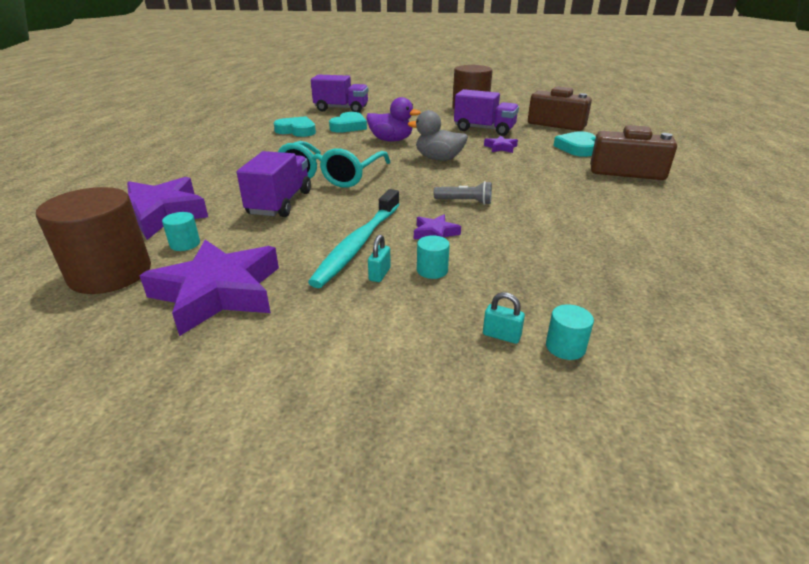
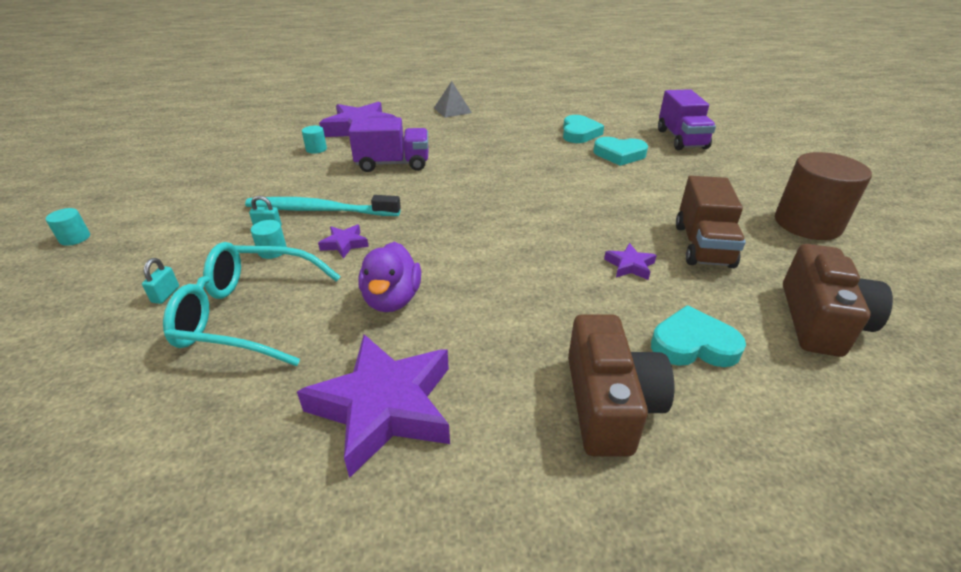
camera: 75 degrees right, 5 degrees up
(110, 273) = (277, 140): brown cylinder -> none
(172, 166) = (452, 110): none -> grey pyramid
(218, 292) = (249, 175): purple star -> purple star (384, 407)
(331, 175) = (465, 172): turquoise glasses -> turquoise glasses (249, 315)
(391, 140) = (592, 185): purple duck -> purple duck (392, 299)
(438, 159) = (549, 223): grey duck -> none
(465, 202) = (424, 253): grey flashlight -> none
(484, 129) = (703, 245): purple truck -> brown truck
(565, 347) = (139, 329): turquoise cylinder -> turquoise cylinder (75, 238)

